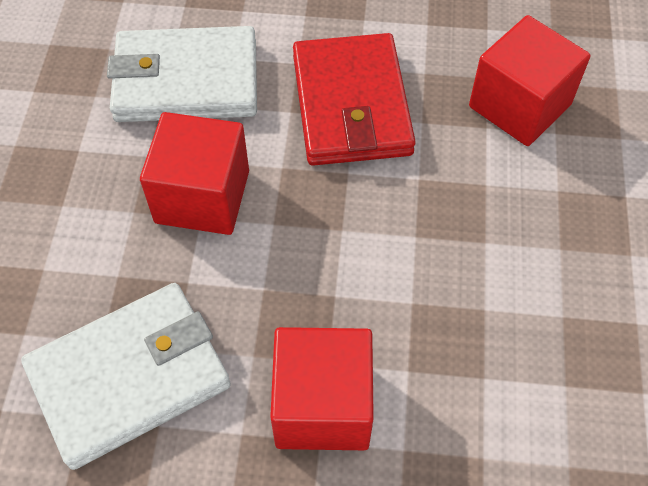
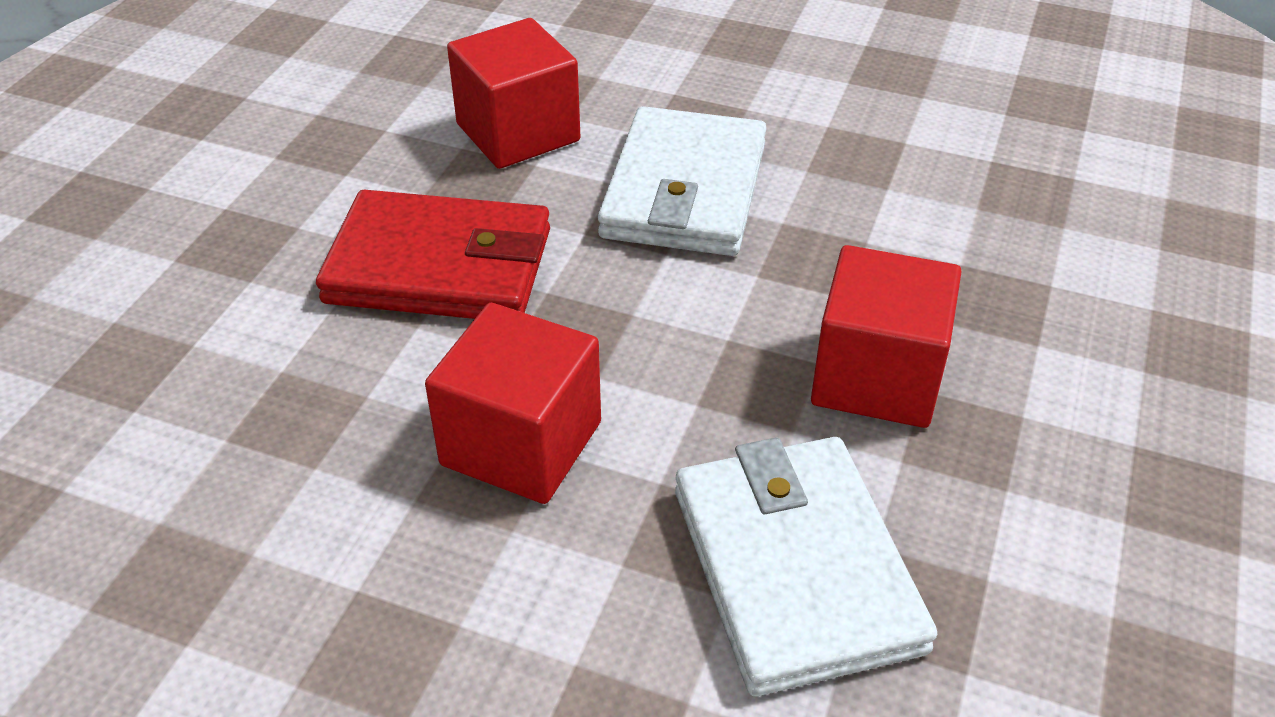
camera: 75 degrees left, 15 degrees down
(186, 80) = (292, 430): white wallet -> white wallet (684, 190)

